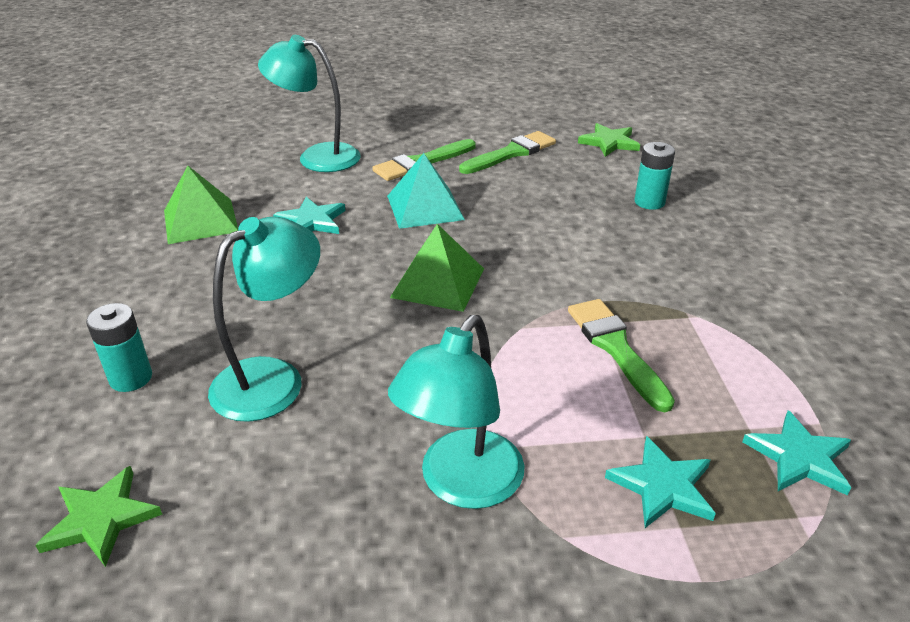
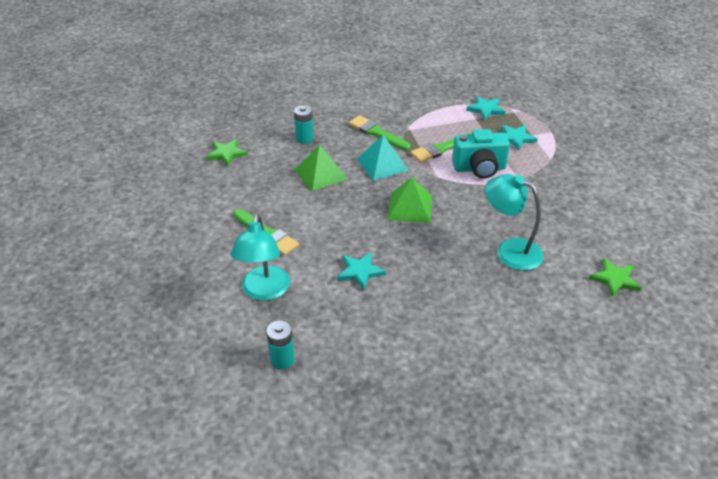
camera: 100 degrees left, 5 degrees up
(131, 378) = (534, 303): turquoise battery -> turquoise battery (282, 360)
(200, 221) = (373, 330): green pyramid -> green pyramid (320, 174)
(425, 207) = (330, 223): turquoise pyramid -> turquoise pyramid (382, 164)
(461, 484) = (541, 184): turquoise lamp -> none
(511, 153) = (247, 194): green brush -> green brush (377, 133)
(538, 391) = (479, 168): none -> turquoise camera

